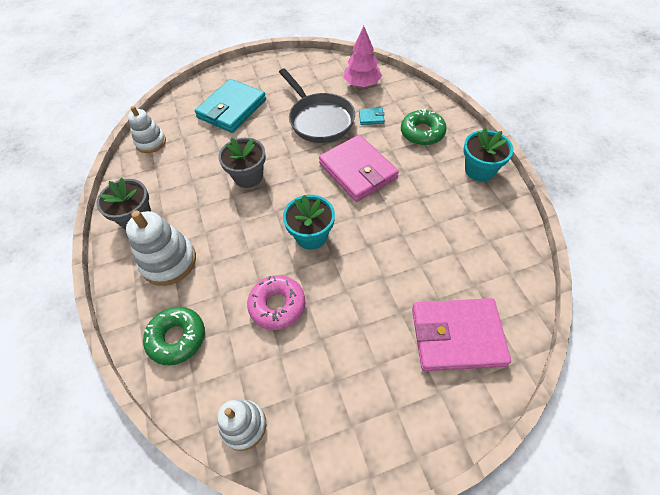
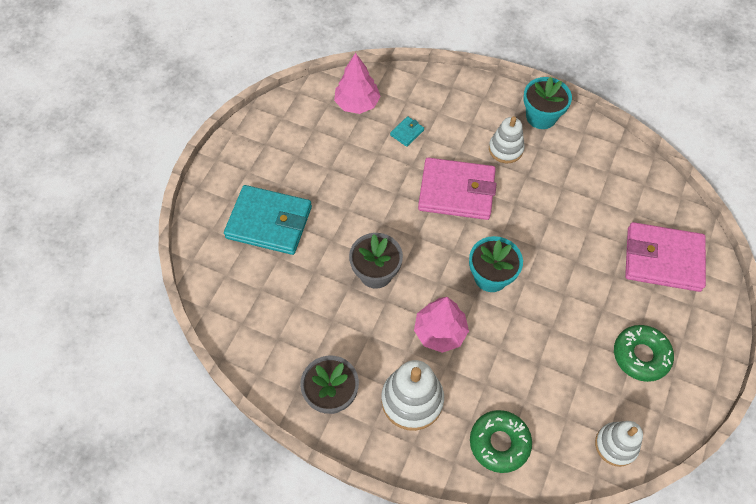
camera: 50 degrees left, 5 degrees up
(151, 142) = (237, 320): white stacking toy -> white stacking toy (505, 149)
(232, 109) = (269, 222): turquoise wallet -> turquoise wallet turned 60 degrees counterclockwise
(237, 239) = (440, 332): none -> pink tree
(277, 305) = (535, 350): pink donut -> none
(319, 120) = (365, 169): grey pan -> none
(422, 133) = (463, 115): green donut -> green donut (641, 355)
(457, 336) = (663, 259): pink wallet -> pink wallet turned 60 degrees clockwise

